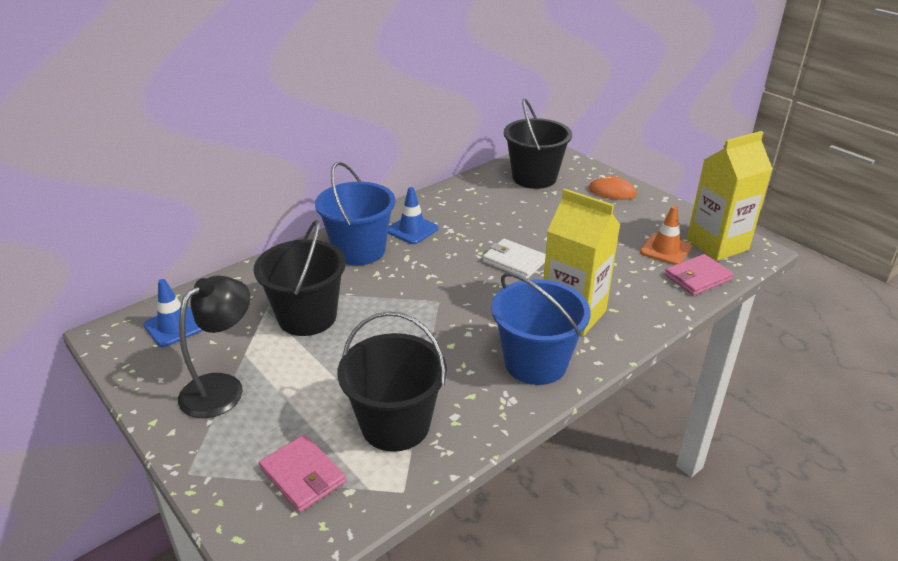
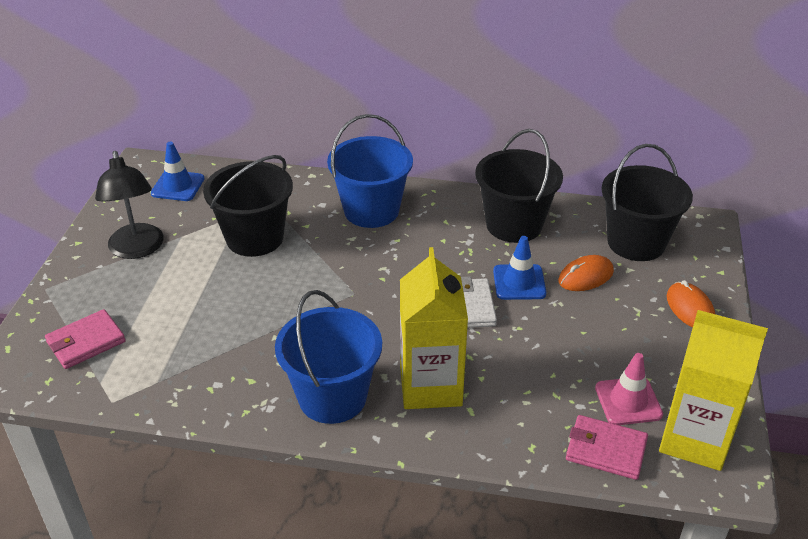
camera: 50 degrees right, 5 degrees up
(222, 387) = (137, 249): black lamp -> black lamp turned 75 degrees clockwise
(303, 475) = (86, 342): pink wallet -> pink wallet turned 45 degrees clockwise
(395, 425) = (177, 357): black bucket -> black bucket (514, 225)
(412, 230) = (439, 220): blue traffic cone -> blue traffic cone (519, 282)
(542, 208) = (585, 276): none -> orange mouse
(665, 249) = (628, 401): orange traffic cone -> pink traffic cone

